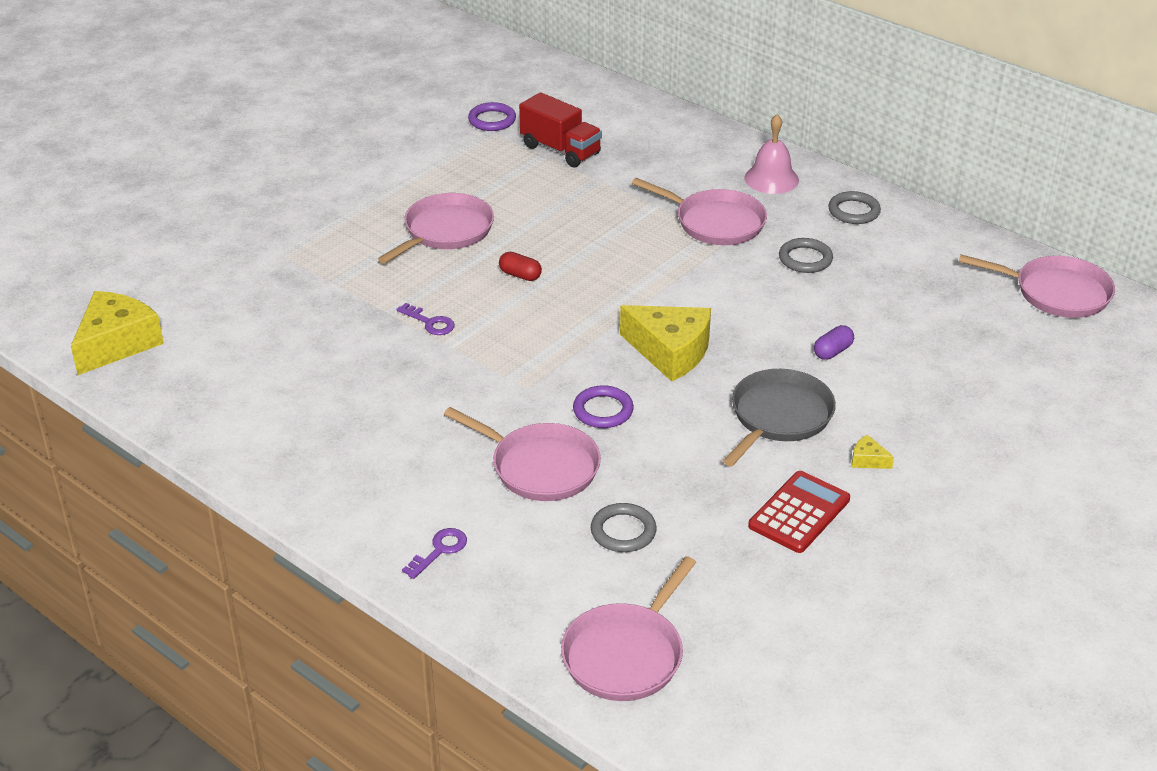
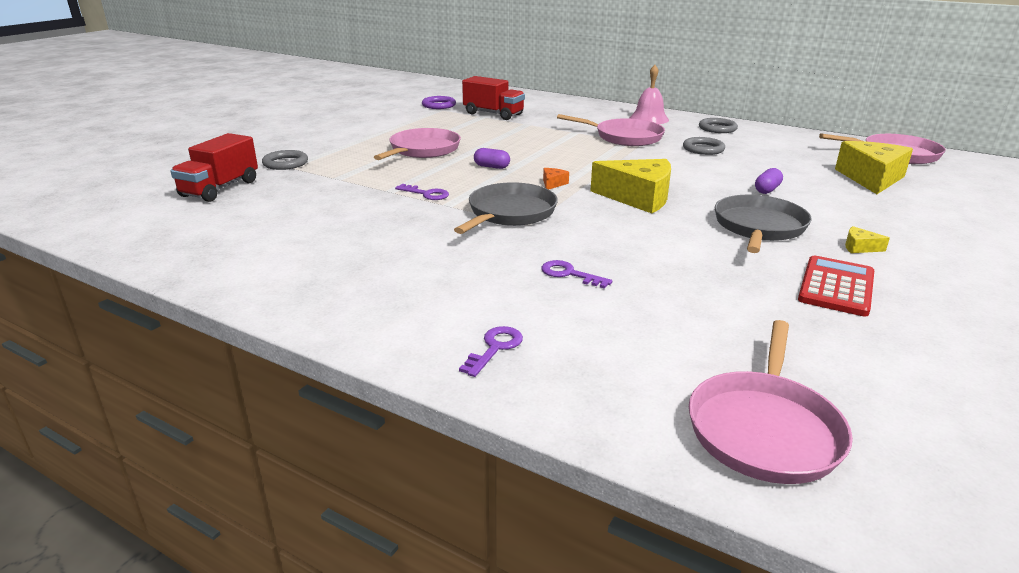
camera: 10 degrees left, 10 degrees down
(117, 343) = (133, 222): yellow cheese -> yellow cheese (871, 178)
(203, 291) = (220, 188): none -> red truck
(513, 366) = (510, 213): none -> grey pan
(520, 275) = (491, 167): red capsule -> purple capsule
(540, 467) = (569, 274): pink pan -> purple key
(581, 316) = (553, 184): none -> orange cheese
(603, 410) = (604, 234): purple ring -> none
(623, 531) = (680, 315): grey ring -> grey ring (285, 163)

